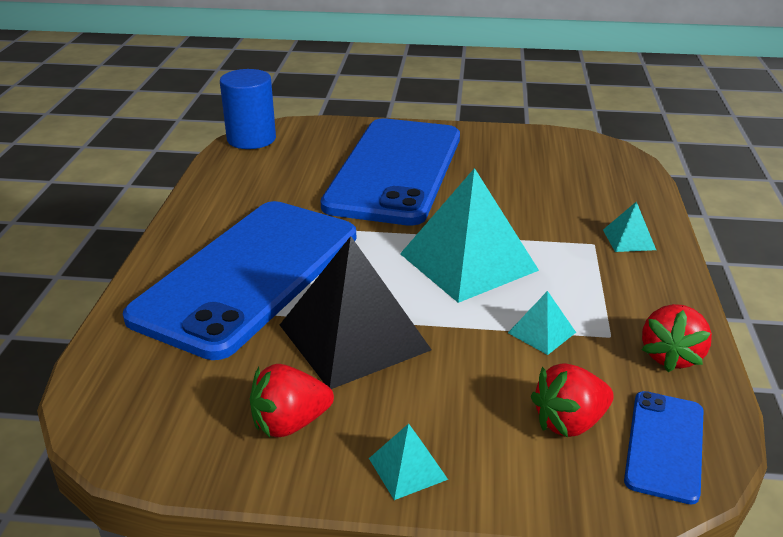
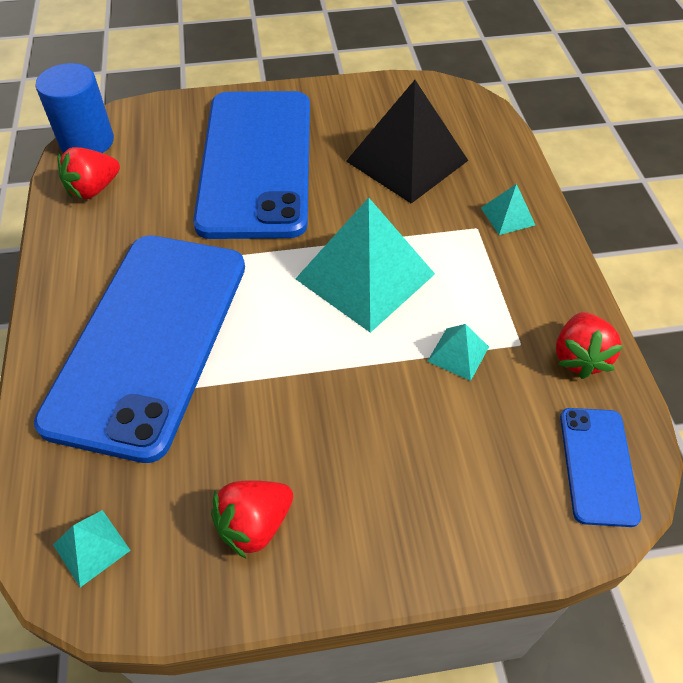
camera: 15 degrees left, 20 degrees up
(354, 337) = (283, 399): black pyramid -> black pyramid (407, 160)
(408, 468) = (382, 551): turquoise pyramid -> turquoise pyramid (91, 547)
(569, 422) = (511, 459): red strawberry -> red strawberry (93, 189)

